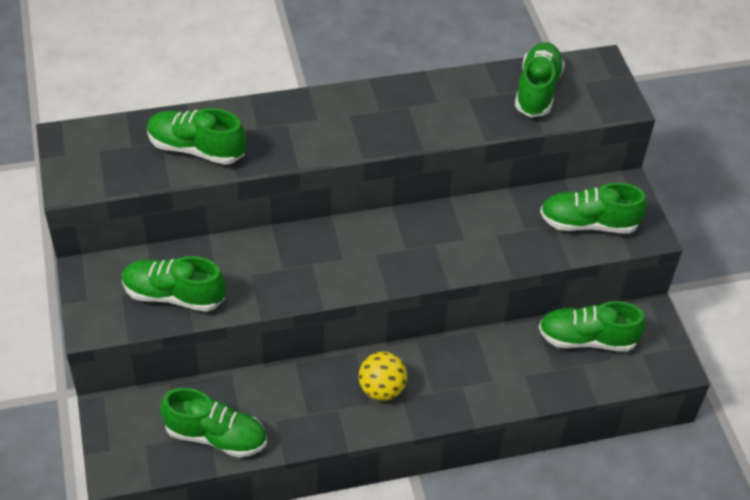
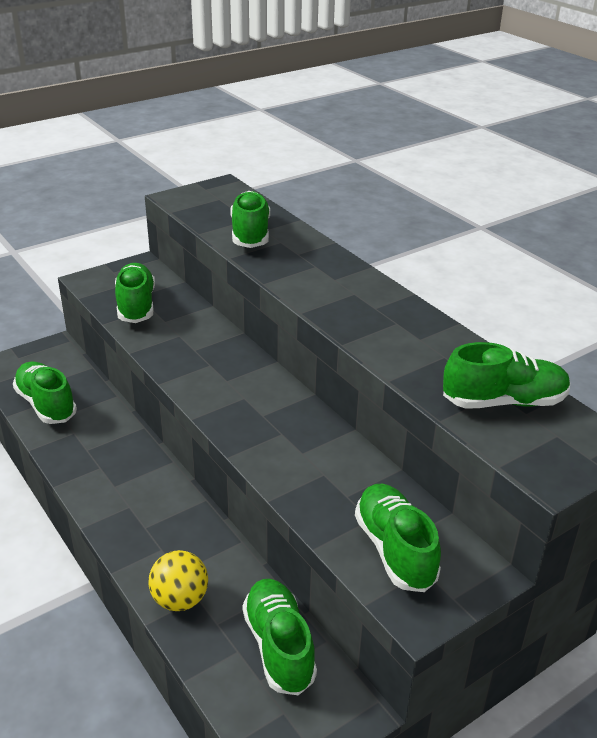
camera: 70 degrees right, 15 degrees down
(216, 436) = (46, 404): green shoe -> green shoe turned 150 degrees clockwise
(381, 389) = (134, 490): yellow ball -> yellow ball (180, 599)

